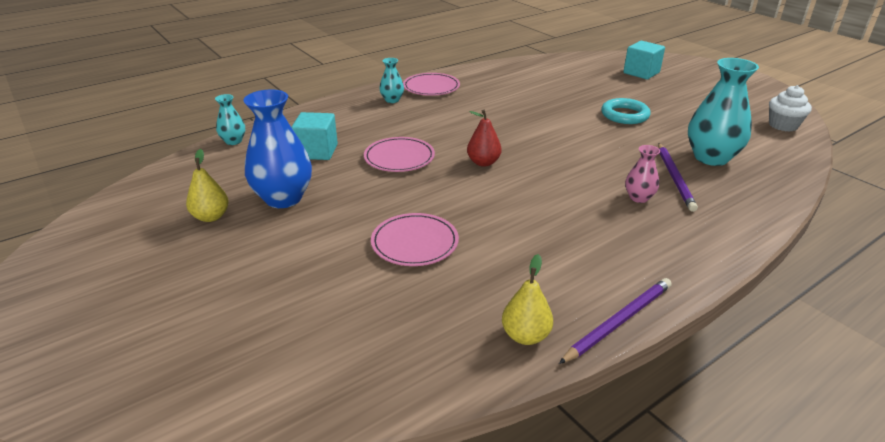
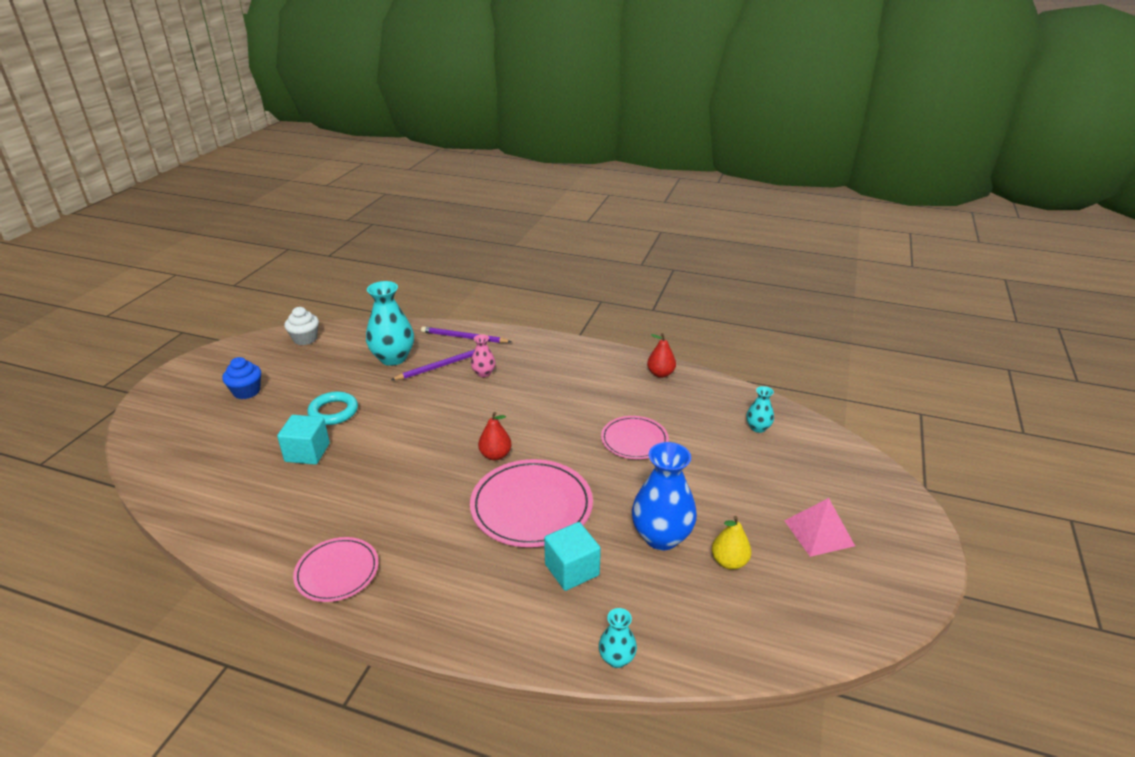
camera: 125 degrees left, 0 degrees up
(142, 287) = (819, 533): none -> pink pyramid
(392, 100) = (401, 586): turquoise vase -> turquoise vase (758, 428)
(399, 158) = (531, 506): pink plate -> pink plate, size x1.63
(525, 336) = (660, 374): yellow pear -> red pear
(619, 321) = (617, 352): purple pencil -> purple pencil (464, 337)
(641, 73) = (199, 429): turquoise cube -> turquoise cube (307, 452)
(687, 91) = (246, 391): none -> blue cupcake

